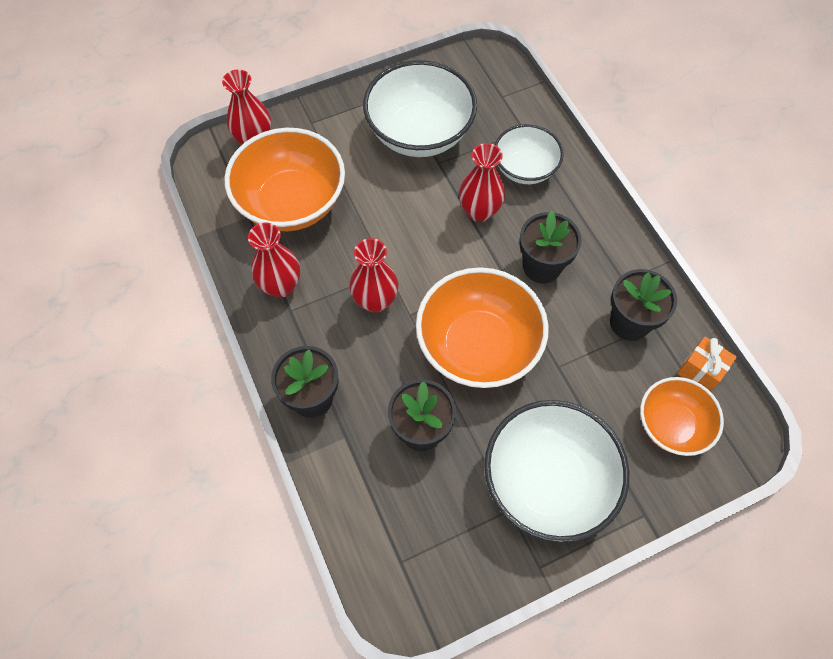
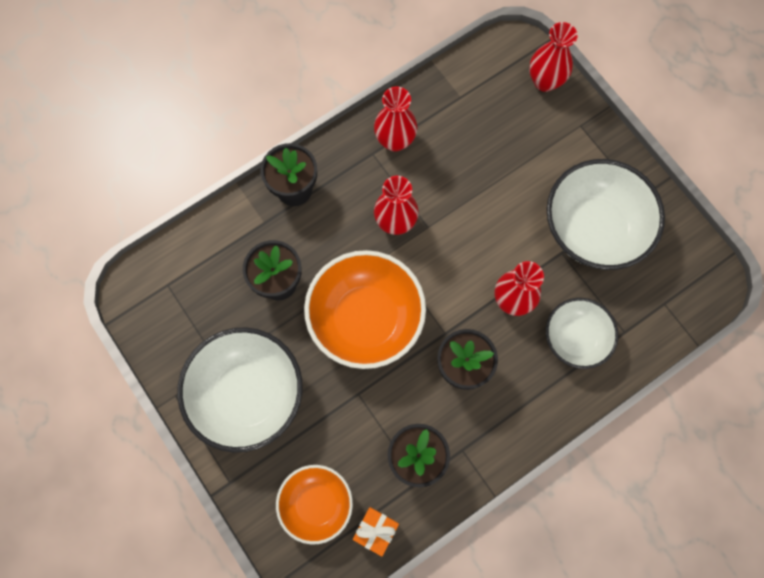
camera: 80 degrees right, 10 degrees up
(292, 203) = (483, 129): orange bowl -> none

